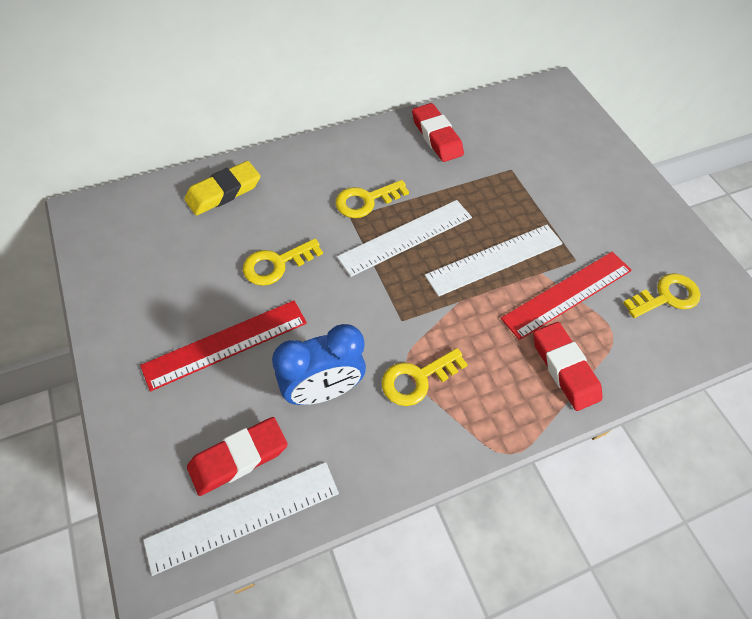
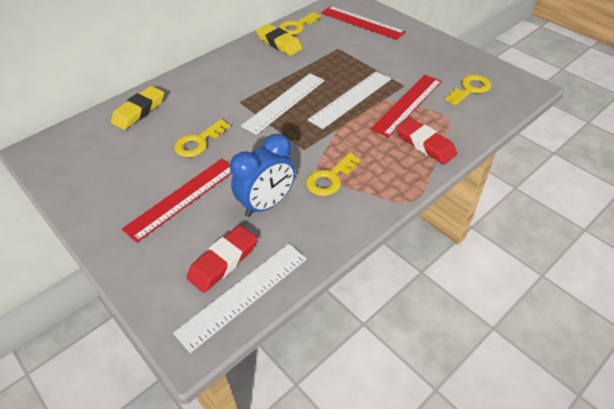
camera: 15 degrees left, 10 degrees down
(366, 201) = (246, 90): yellow key -> yellow key (296, 26)
(436, 136) = (279, 43): red eraser -> yellow eraser
(561, 134) = (362, 22): none -> red ruler

